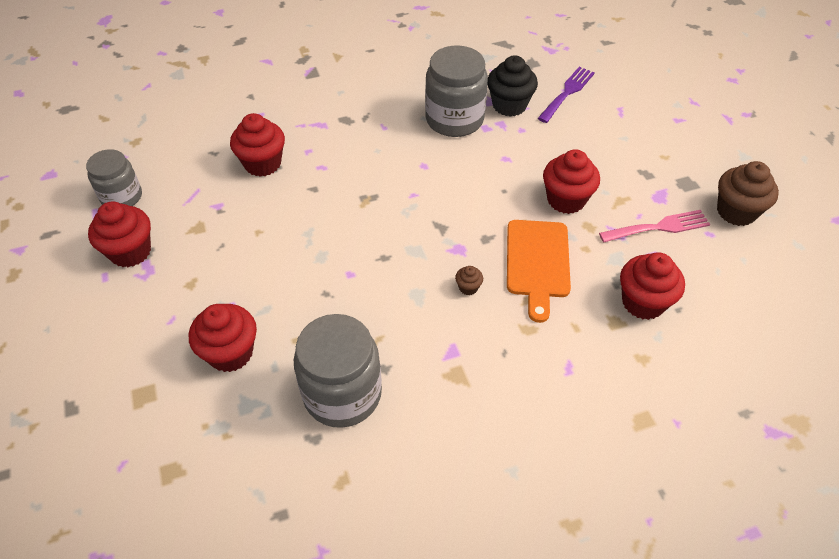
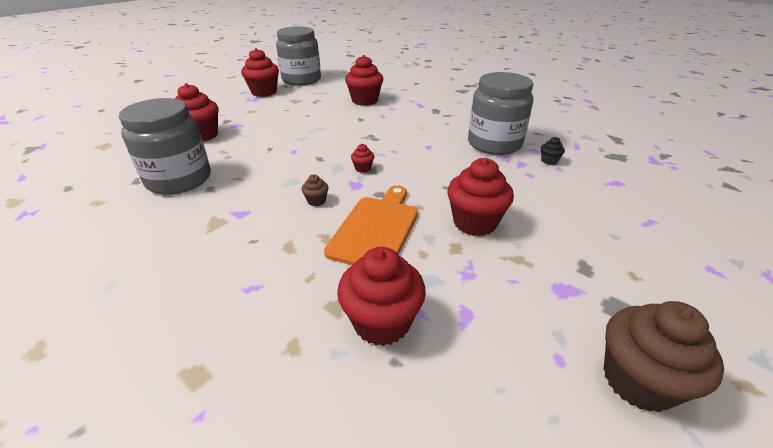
camera: 60 degrees right, 15 degrees down
(122, 197) = (301, 80): grey jar -> grey jar, size x1.57
(431, 232) = (363, 168): none -> red cupcake
(509, 105) = (549, 161): black cupcake -> black cupcake, size x0.46
(537, 262) = (376, 229): orange cutting board -> orange cutting board turned 135 degrees clockwise
(567, 92) = (616, 184): purple fork -> none
(659, 227) = (514, 302): pink fork -> none

